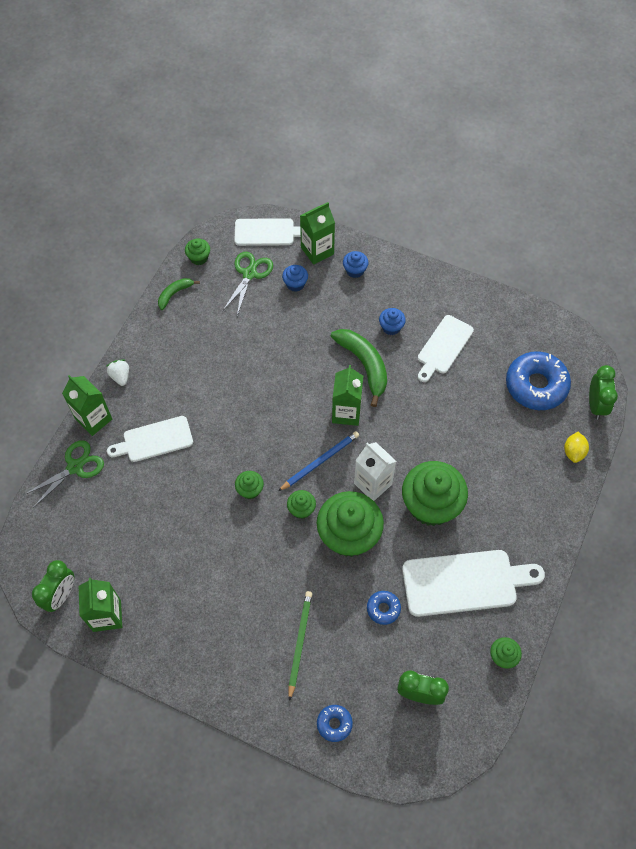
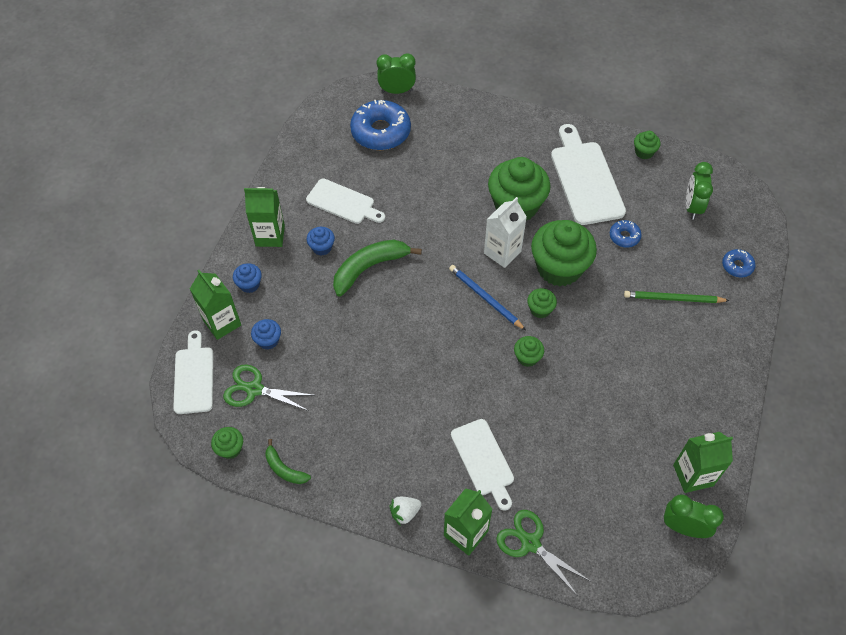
camera: 95 degrees left, 5 degrees down
(346, 412) = (427, 279): green carton -> green carton (270, 236)
(573, 452) = (446, 106): yellow lemon -> none

